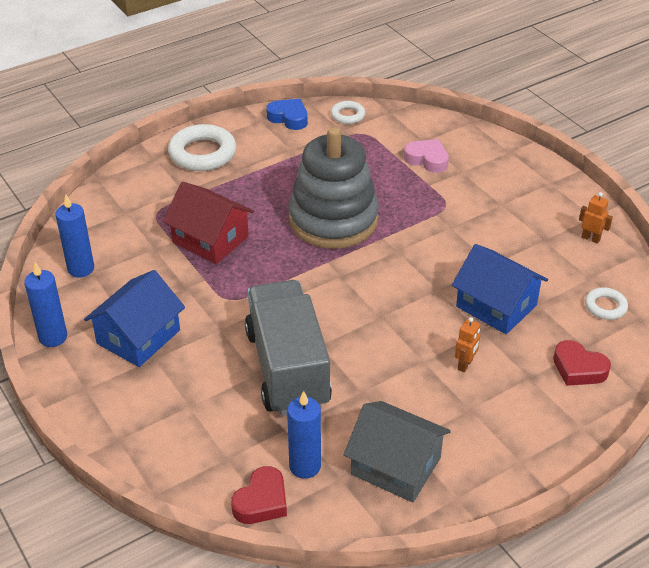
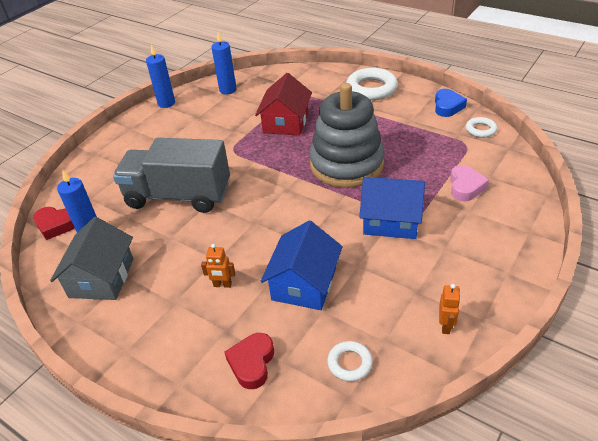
camera: 70 degrees right, 0 degrees up
(138, 337) = (180, 130): blue house -> blue house (391, 220)
(287, 368) = (178, 196): grey truck -> grey truck turned 135 degrees counterclockwise

